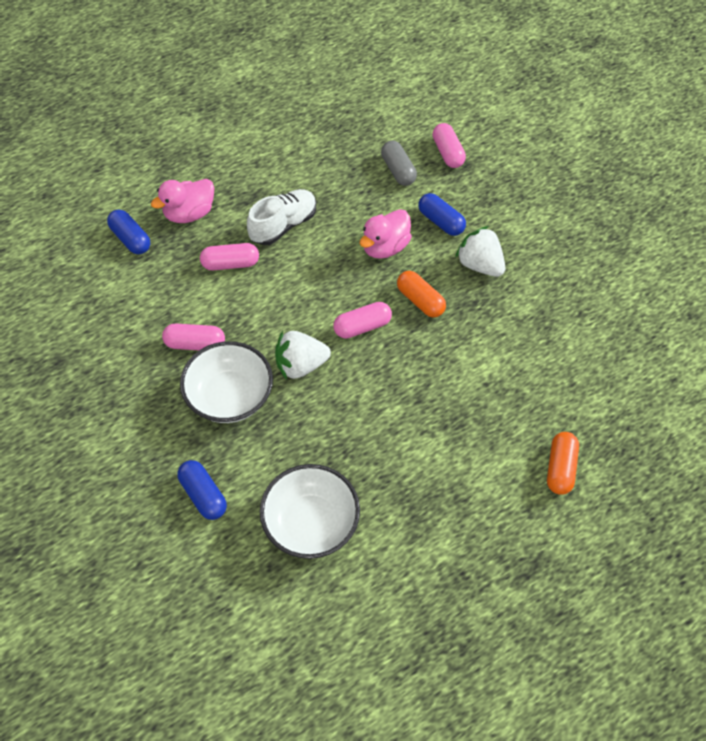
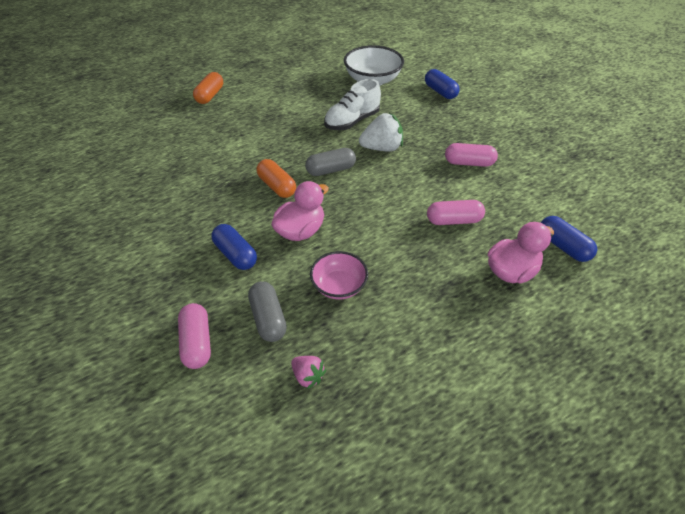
camera: 175 degrees left, 10 degrees down
(229, 396) = (433, 133): white bowl -> none
(283, 225) = (405, 255): white shoe -> white shoe (352, 121)
(343, 197) = (339, 286): none -> pink bowl
(361, 135) = (308, 376): none -> pink strawberry
(362, 326) = (331, 170): pink capsule -> grey capsule
(479, 265) = (212, 212): white strawberry -> none

